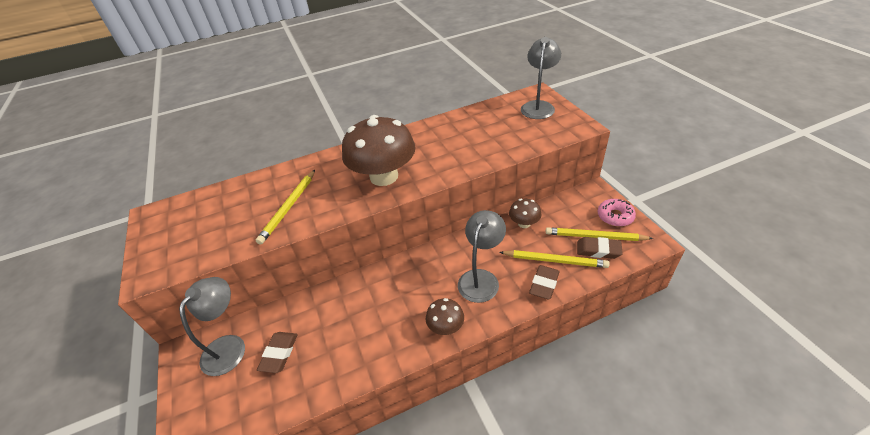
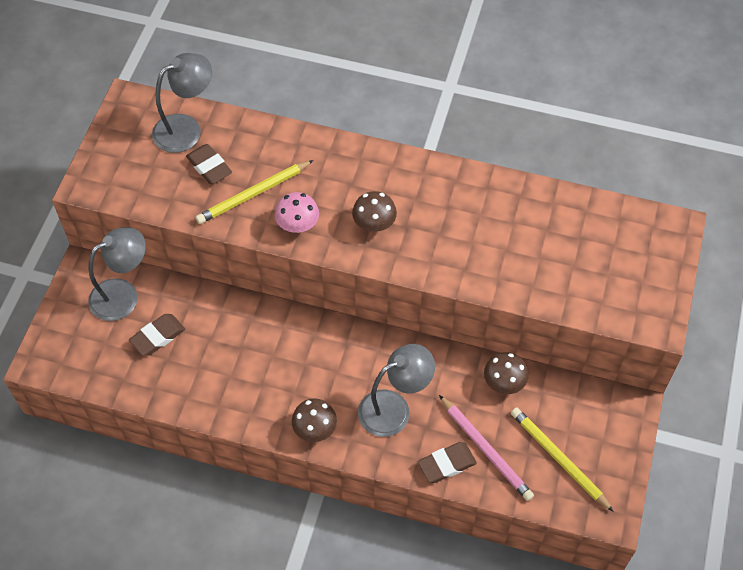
camera: 35 degrees right, 15 degrees up
(335, 204) = (298, 225): none -> pink mushroom
(384, 176) = (374, 224): brown mushroom -> brown mushroom, size x0.47
(538, 106) = (647, 251): grey lamp -> grey lamp (186, 129)
(554, 260) = (485, 449): yellow pencil -> pink pencil
(598, 250) = (543, 476): brown eraser -> brown eraser (209, 167)
(615, 216) = (611, 455): pink donut -> none

